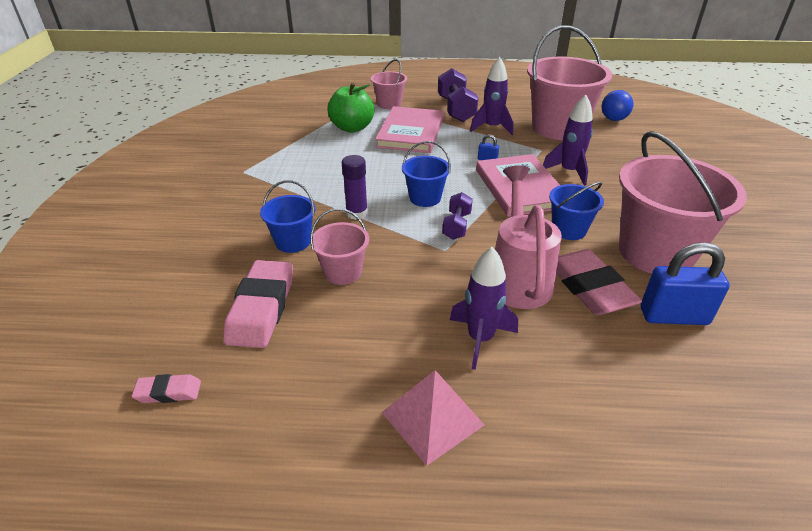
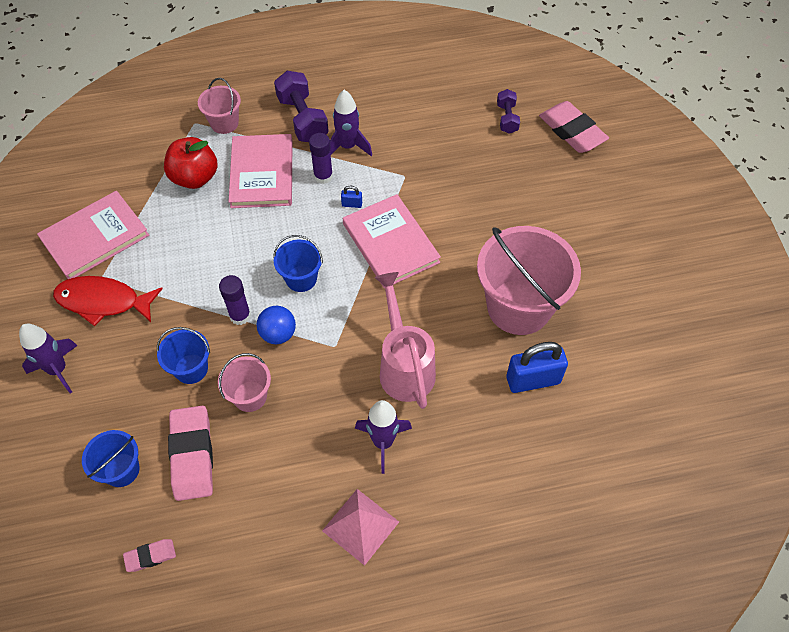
camera: 15 degrees left, 20 degrees up
(236, 185) = (103, 301): none -> red fish
(252, 148) = (95, 237): none -> pink book
(352, 128) = (195, 178): green apple -> red apple
(456, 226) = (339, 312): purple dumbbell -> purple dumbbell (507, 118)
(465, 141) = (323, 176): none -> purple glue stick
(558, 128) = (418, 133): pink bucket -> none
(569, 172) = (435, 207): purple rocket -> purple rocket (58, 370)
(569, 230) = (442, 294): blue bucket -> blue bucket (121, 470)
(589, 288) = (465, 364): pink eraser -> pink eraser (572, 131)
(613, 119) = (474, 105): blue ball -> blue ball (278, 334)

